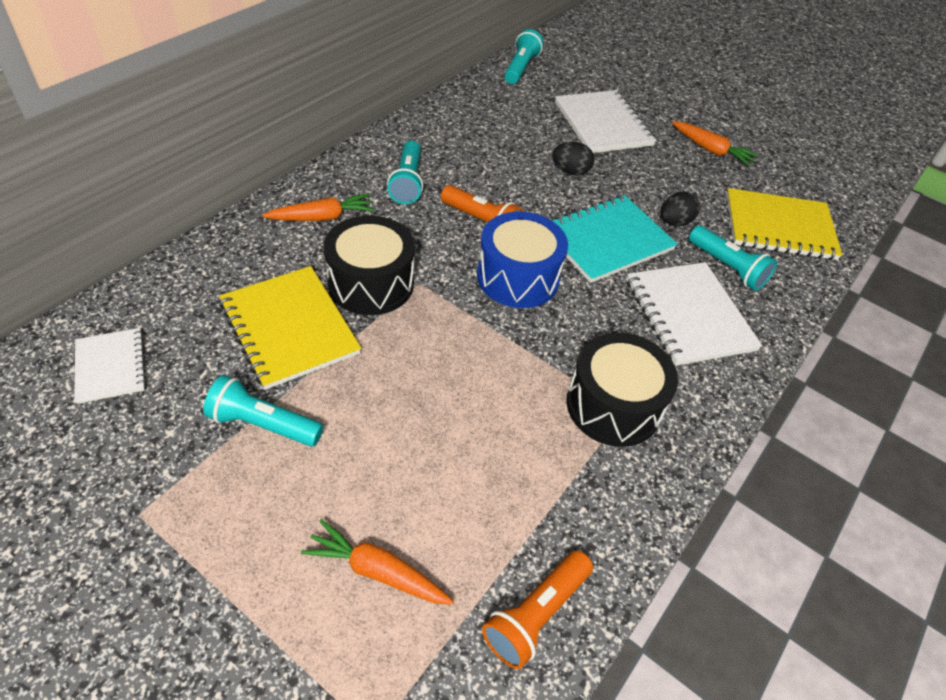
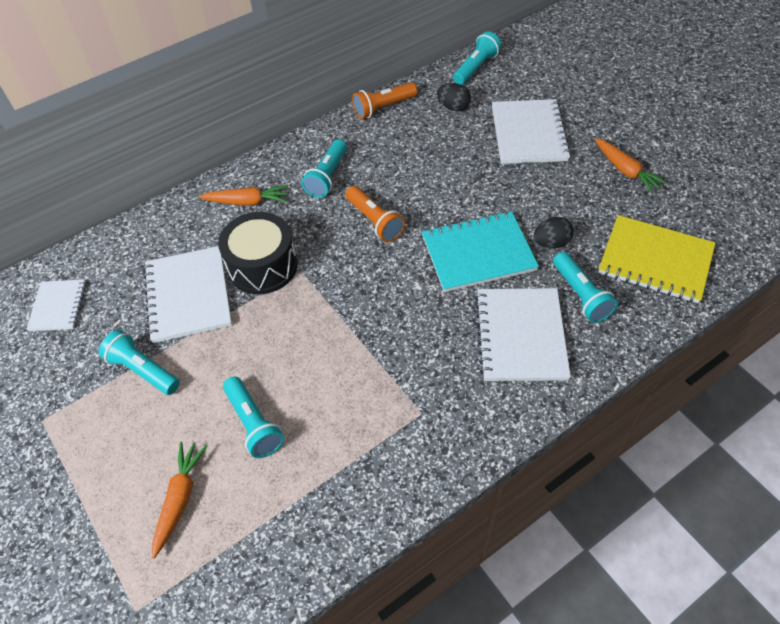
camera: 25 degrees right, 5 degrees up
(289, 328) = (188, 295): yellow notebook -> white notebook
(377, 571) = (180, 499): orange carrot -> orange carrot turned 60 degrees clockwise
(436, 460) = (254, 424): none -> turquoise flashlight
(518, 277) = (384, 278): blue drum -> none
(536, 615) = (278, 560): orange flashlight -> orange flashlight (383, 108)
(570, 171) = (475, 180): black egg -> black egg (453, 107)
(613, 406) = (414, 406): black drum -> none

